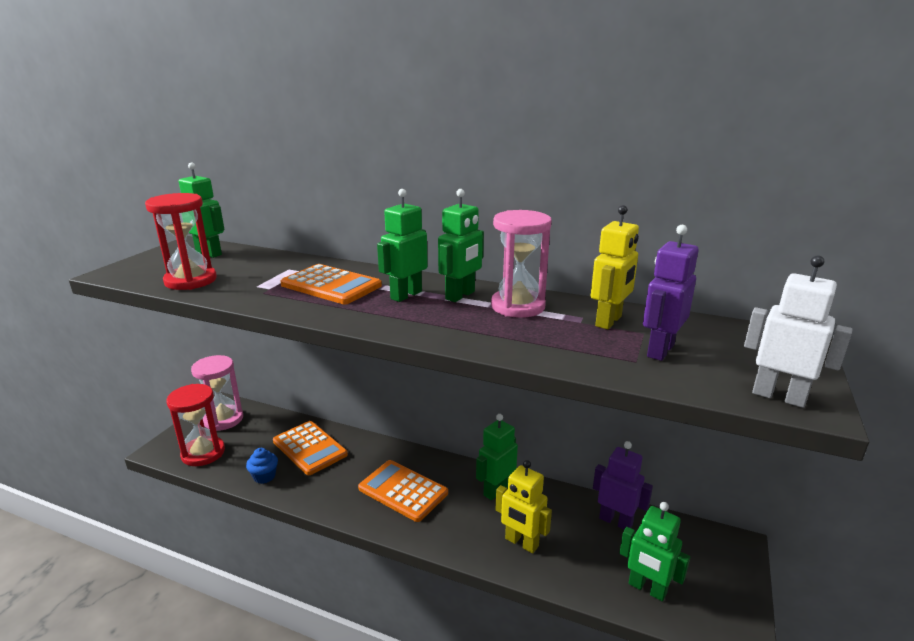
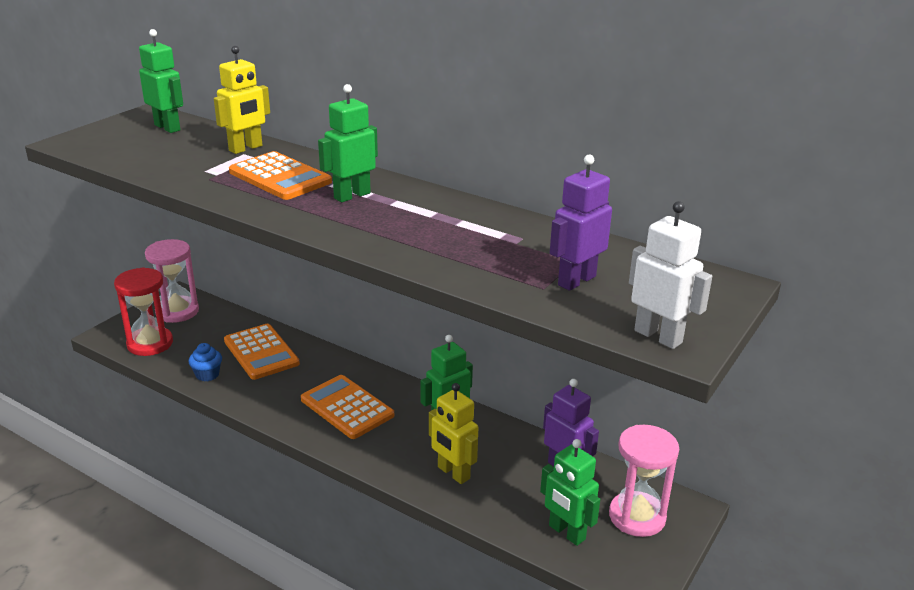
camera: 10 degrees right, 5 degrees up
(191, 281) = (141, 158): red hourglass -> none
(460, 295) = (408, 201): green robot -> none
(518, 306) = (461, 219): pink hourglass -> pink hourglass (637, 516)
(609, 321) = (547, 245): yellow robot -> yellow robot (246, 148)

